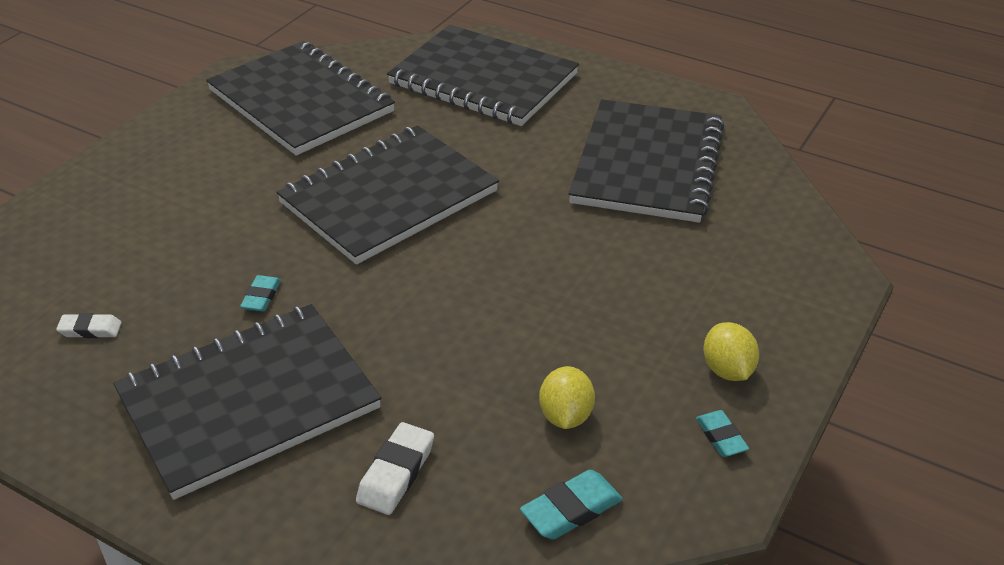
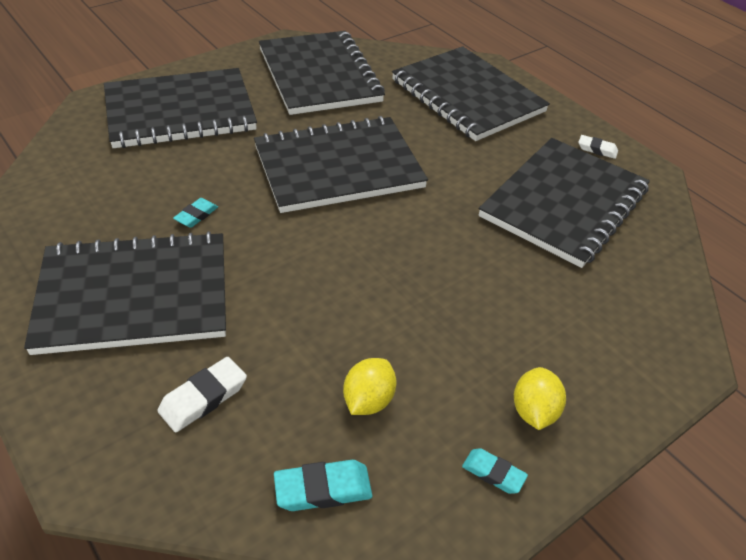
camera: 20 degrees right, 5 degrees up
(90, 329) = (65, 201): white eraser -> white eraser (597, 149)
(160, 189) = (180, 111): none -> black notebook
(721, 437) = (493, 473): turquoise eraser -> turquoise eraser turned 60 degrees counterclockwise

